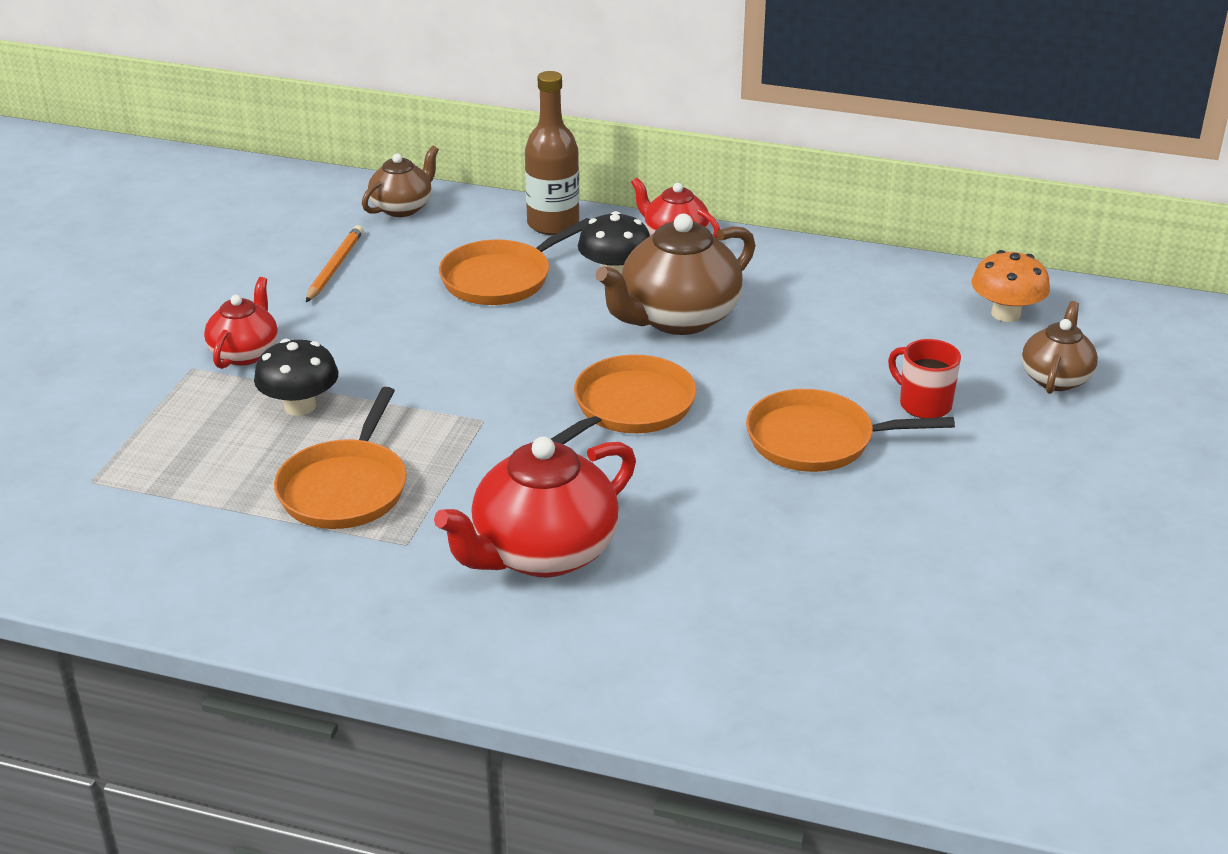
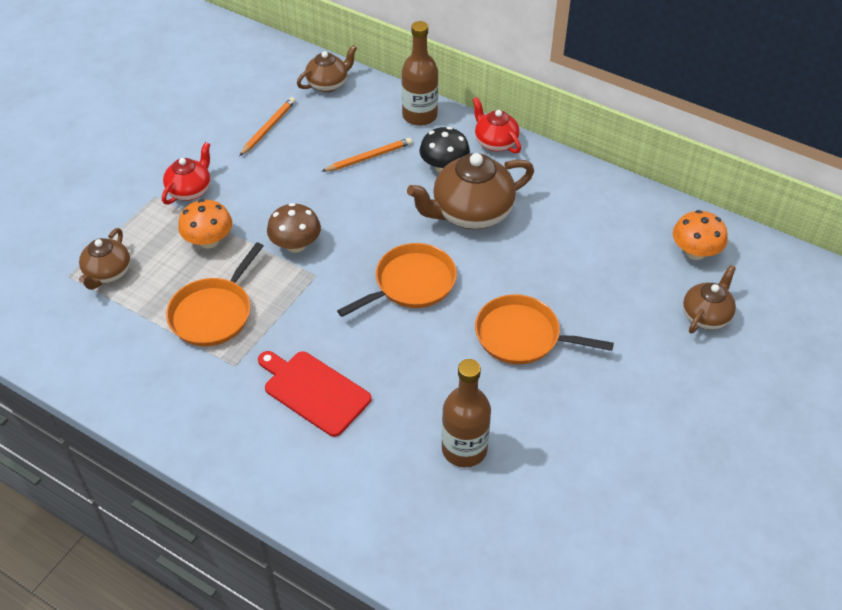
camera: 15 degrees right, 15 degrees up
(155, 468) = (108, 273): none -> brown teapot
(300, 406) = (209, 240): black mushroom -> orange mushroom
(437, 390) = (296, 244): none -> brown mushroom
(500, 279) = (369, 157): orange pan -> orange pencil
(542, 553) = (314, 391): red teapot -> red cutting board
(797, 580) = (464, 449): none -> brown bottle
(923, 404) = (605, 320): red mug -> none

